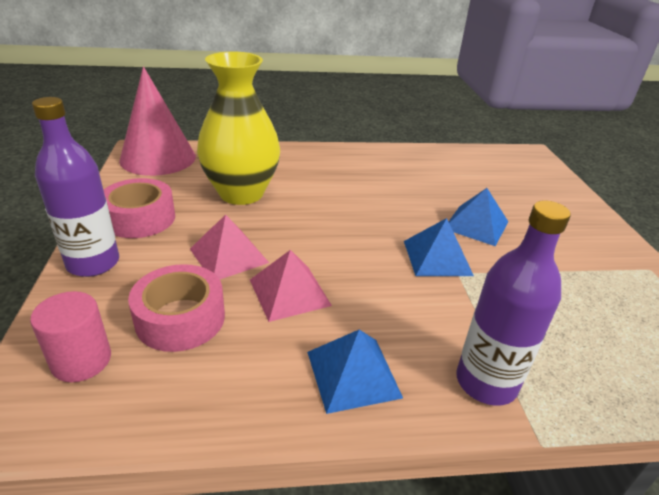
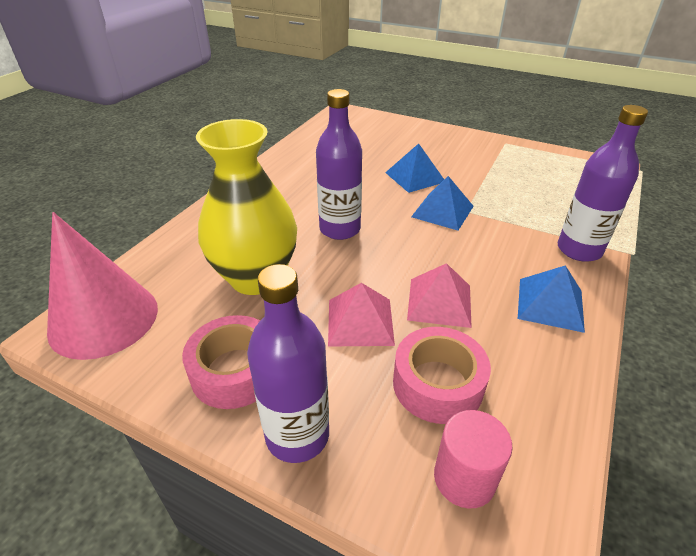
camera: 55 degrees left, 5 degrees up
(340, 209) = (340, 229): none -> purple bottle

